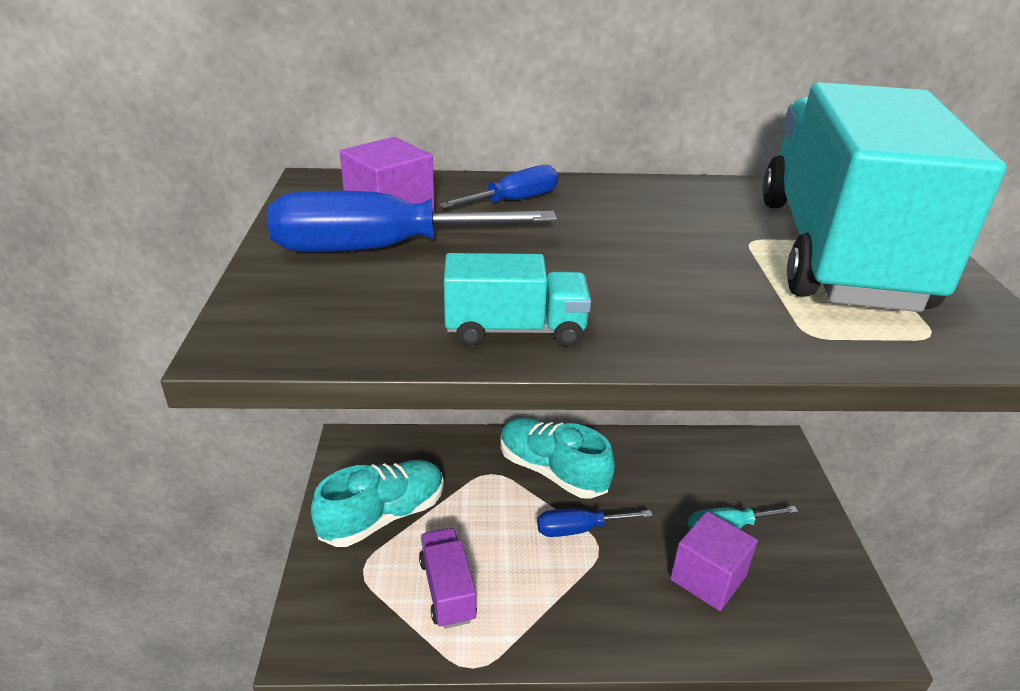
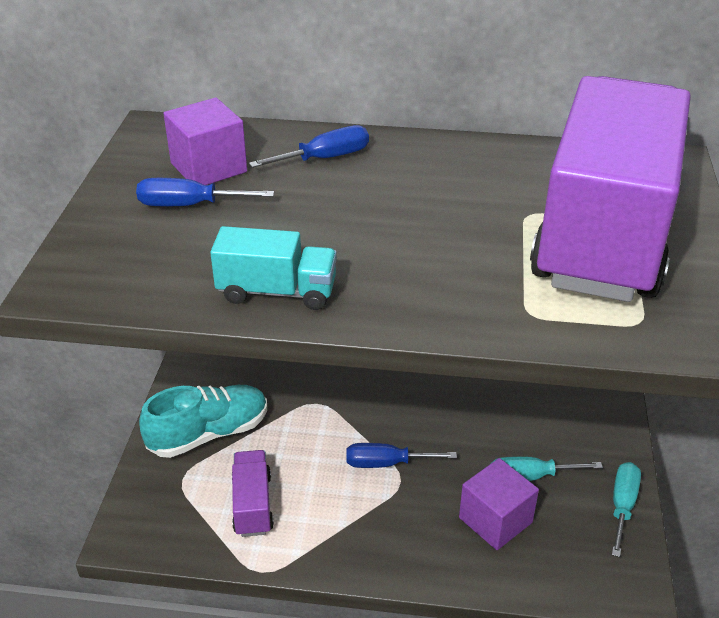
camera: 10 degrees right, 5 degrees up
(380, 249) = (189, 205): blue screwdriver -> blue screwdriver, size x0.56
(552, 471) = (375, 406): turquoise shoe -> none
(827, 549) = (622, 506): none -> turquoise screwdriver
(837, 252) = (604, 232): turquoise truck -> purple truck

